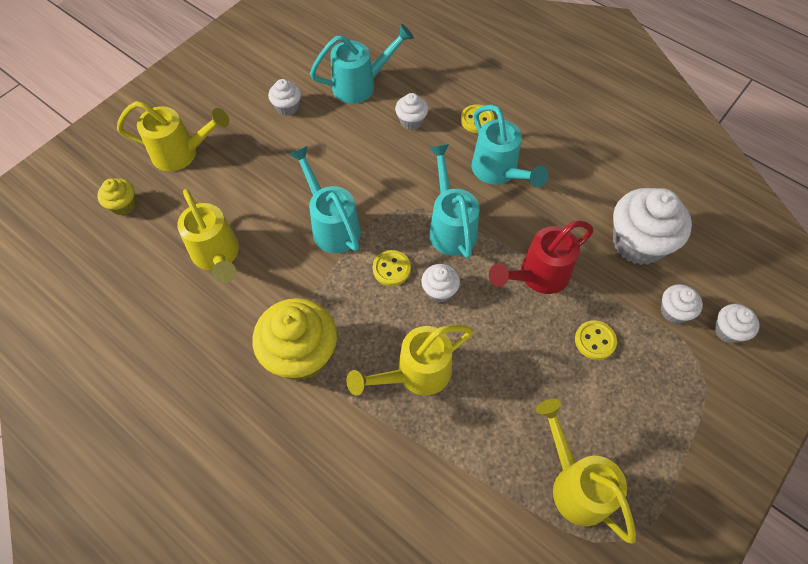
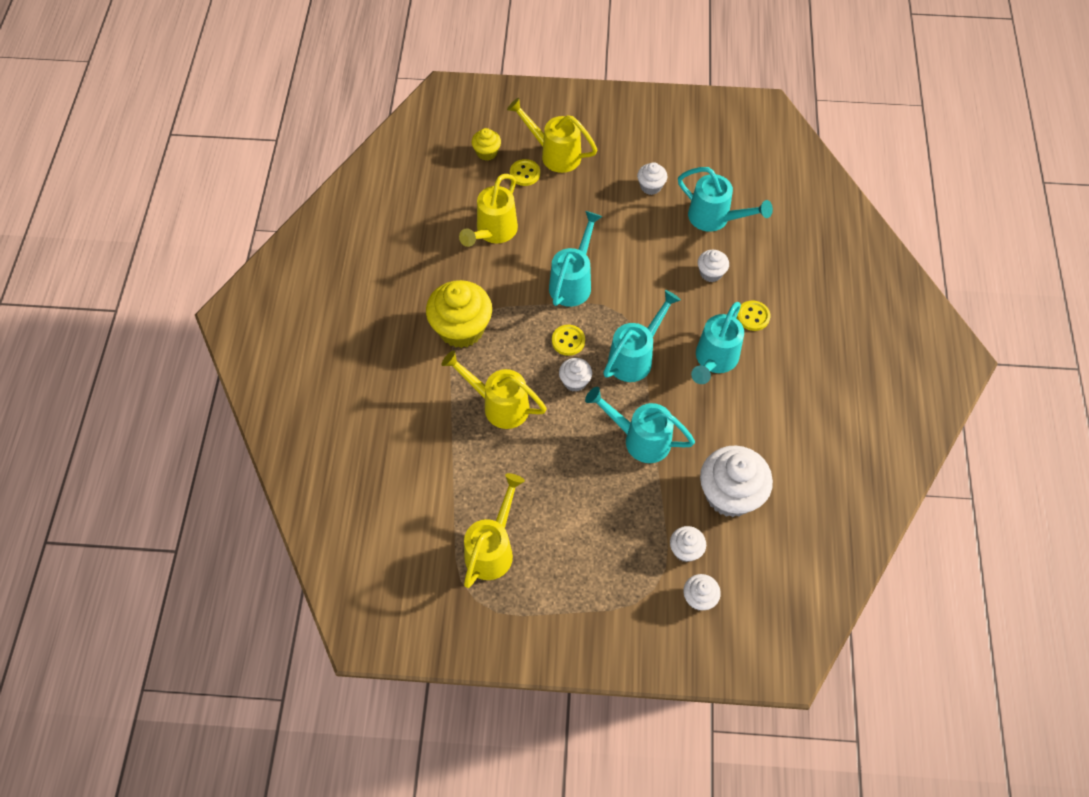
camera: 55 degrees right, 0 degrees up
(182, 153) = (554, 154): yellow watering can -> yellow watering can turned 150 degrees clockwise
(537, 276) = (639, 439): red watering can -> turquoise watering can
(595, 341) = (615, 506): yellow button -> yellow button (525, 173)

